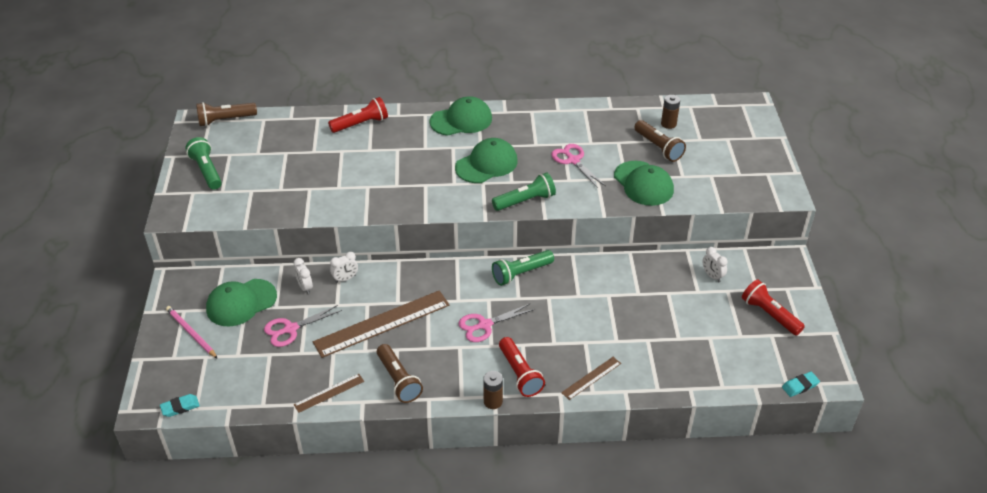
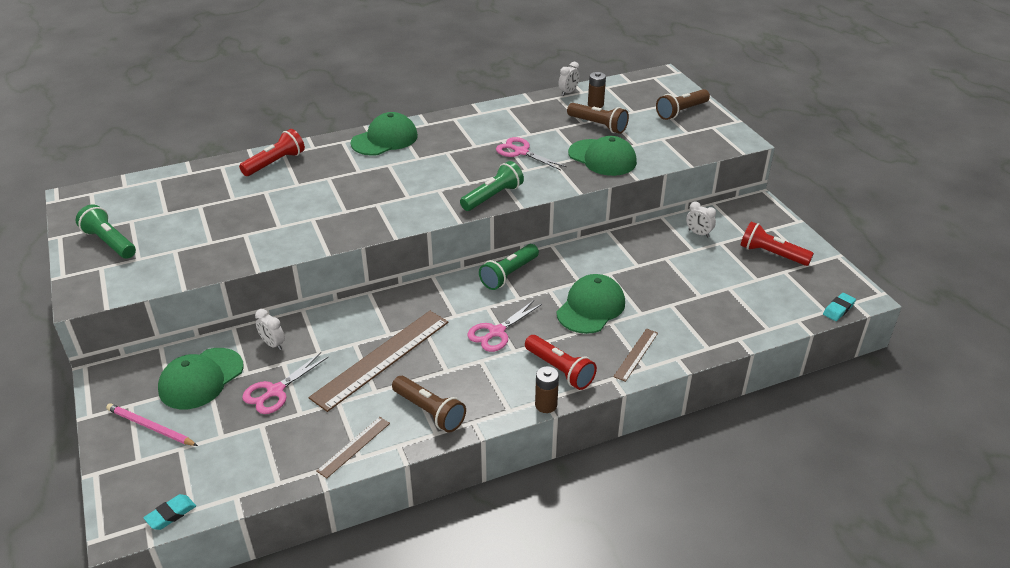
camera: 20 degrees left, 5 degrees down
(225, 120) = (111, 189): brown flashlight -> brown flashlight (681, 112)
(345, 279) = (317, 324): white clock -> white clock (568, 92)
(486, 164) = (433, 172): green cap -> green cap (591, 307)

